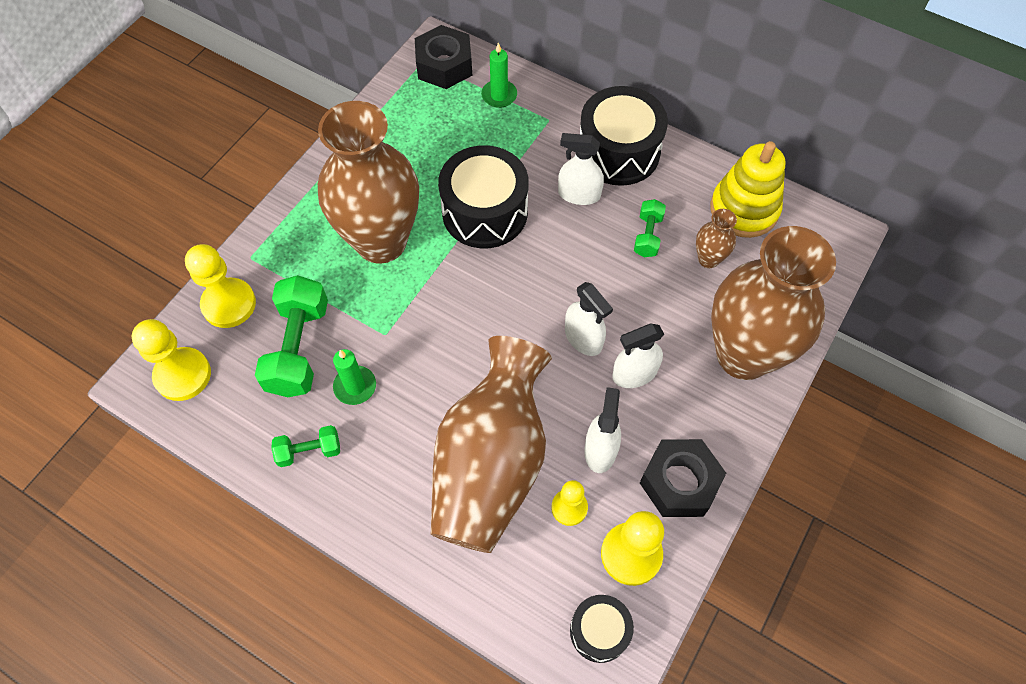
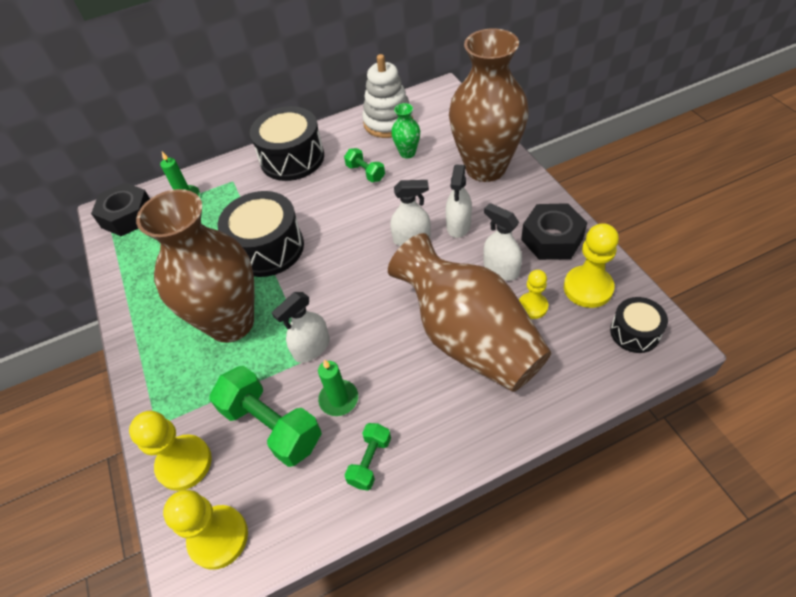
camera: 50 degrees left, 10 degrees down
(579, 194) = (303, 192): white spray bottle -> white spray bottle (311, 348)
(708, 259) = (407, 153): brown vase -> green vase
(744, 209) = (388, 122): yellow stacking toy -> white stacking toy

